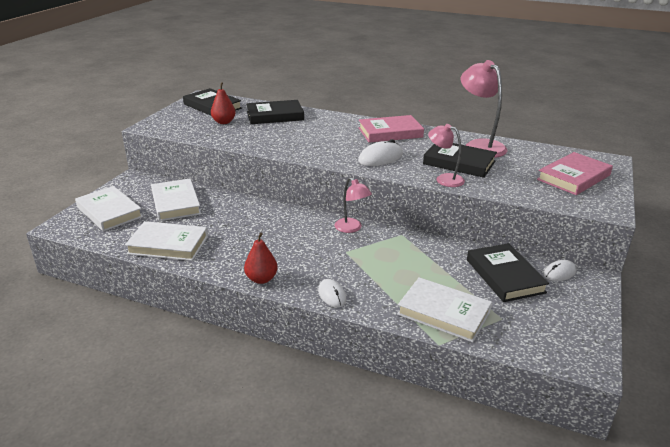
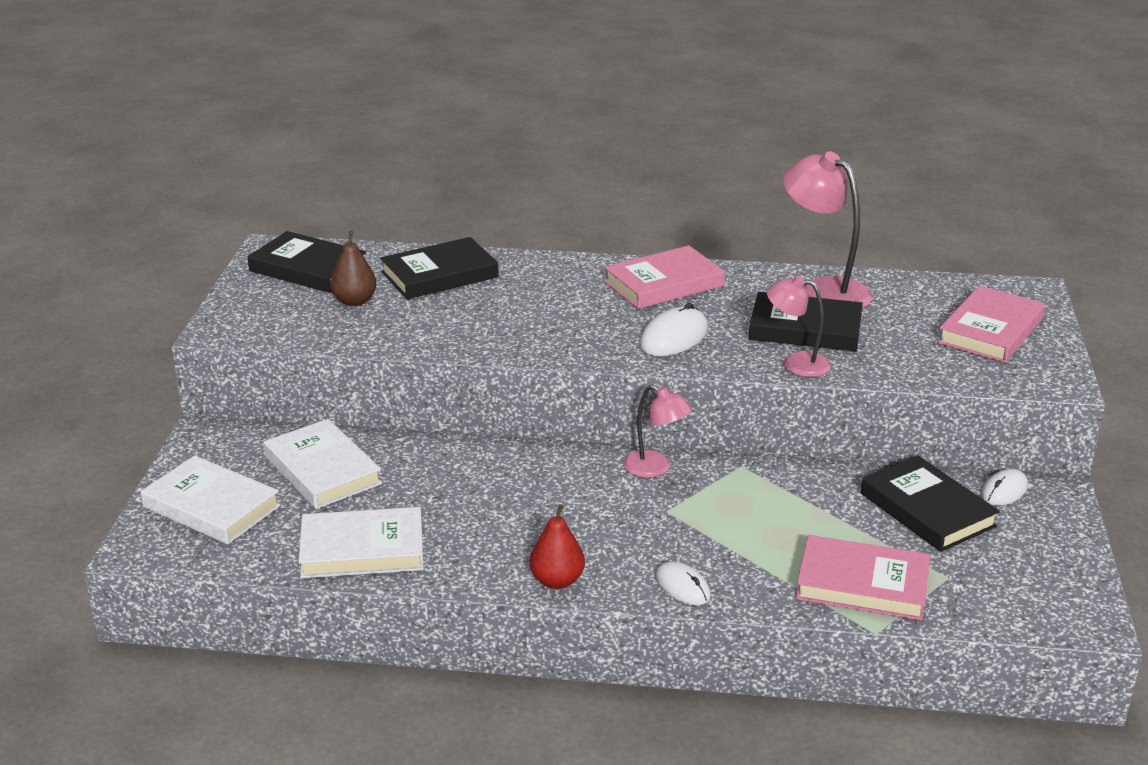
camera: 15 degrees left, 0 degrees up
(224, 122) = (354, 301): red pear -> brown pear
(443, 313) = (862, 584): white book -> pink book

